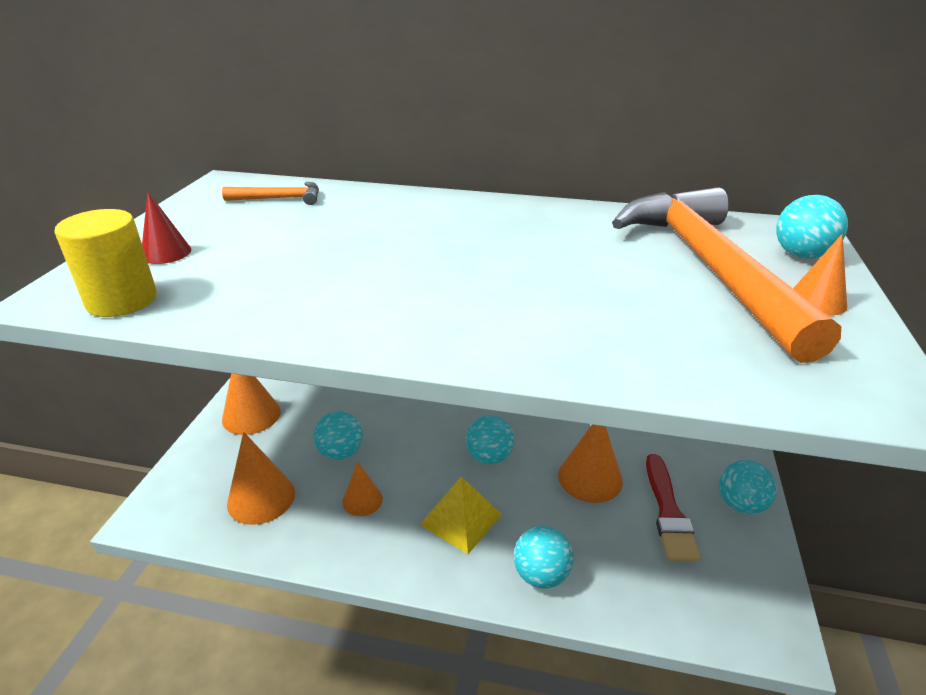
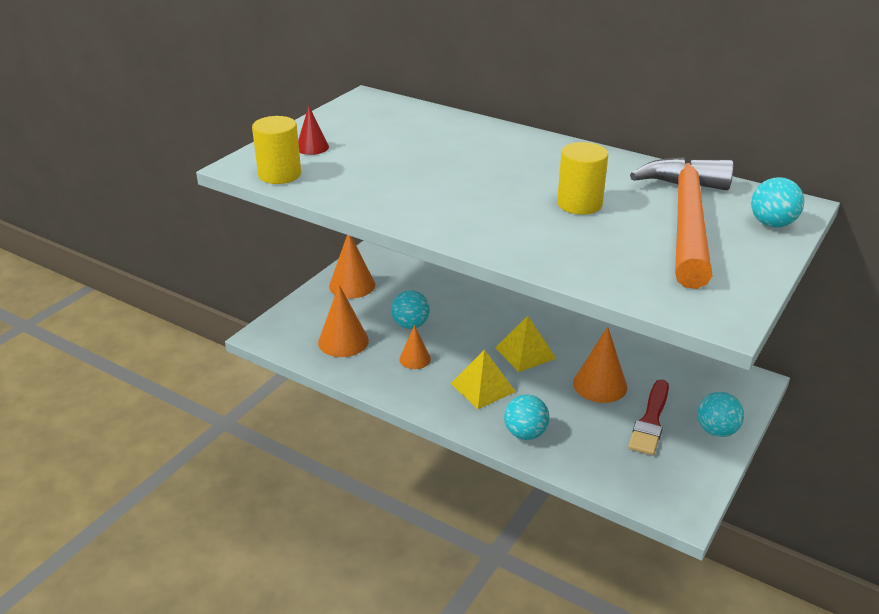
camera: 20 degrees right, 0 degrees up
(280, 199) = (401, 117): orange hammer -> none
(489, 457) = (525, 353): turquoise ball -> yellow pyramid
(569, 270) = (579, 204): none -> yellow cylinder
(817, 301) = (744, 256): orange cone -> none

